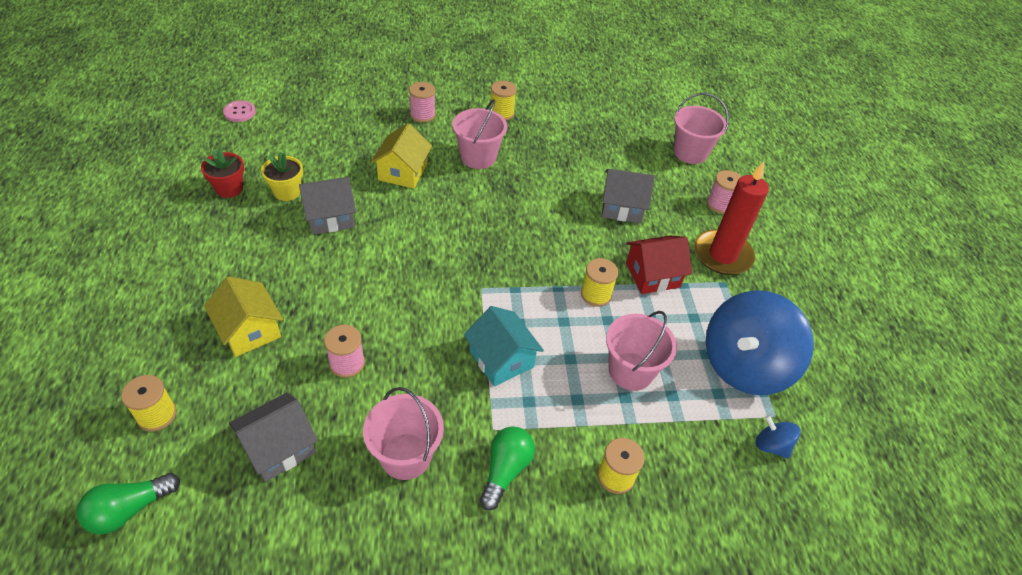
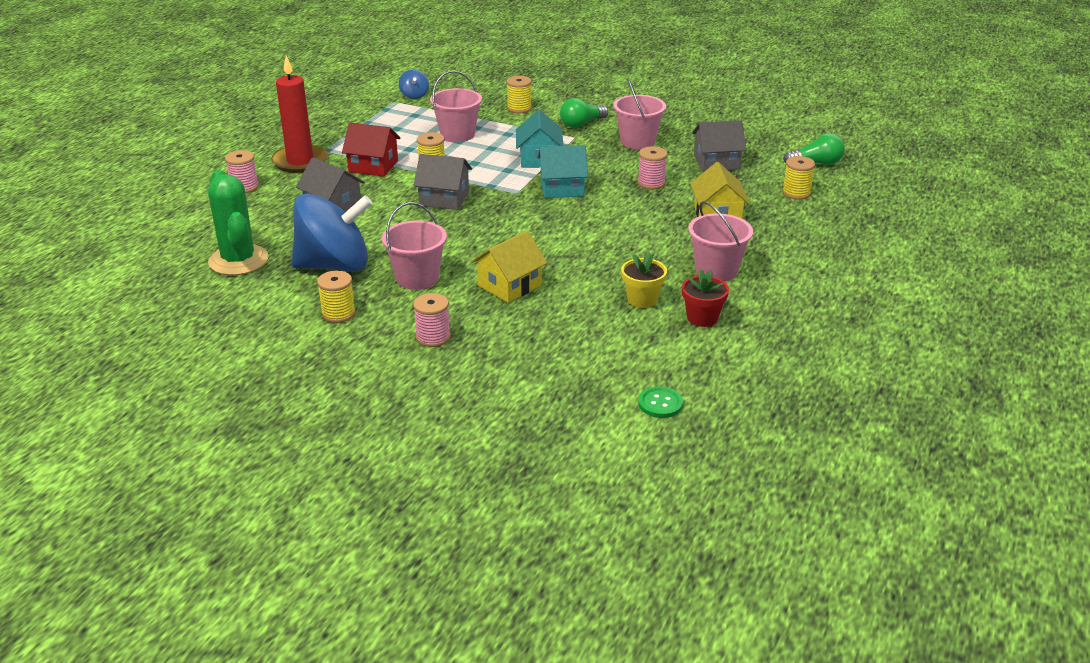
camera: 145 degrees left, 15 degrees down
(240, 112) = (660, 404): pink button -> green button
(330, 217) = (610, 268): grey house -> grey house (444, 198)
(440, 313) = (562, 188): none -> turquoise house
(619, 132) = (238, 260): none -> green cactus
(690, 153) = (199, 225): pink bucket -> pink bucket (716, 270)
(744, 365) = (379, 119): blue spinning top -> blue spinning top (334, 265)

